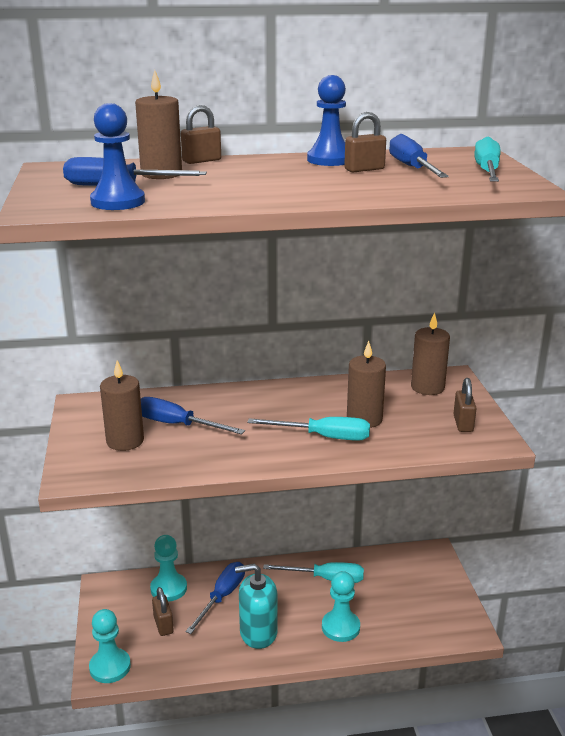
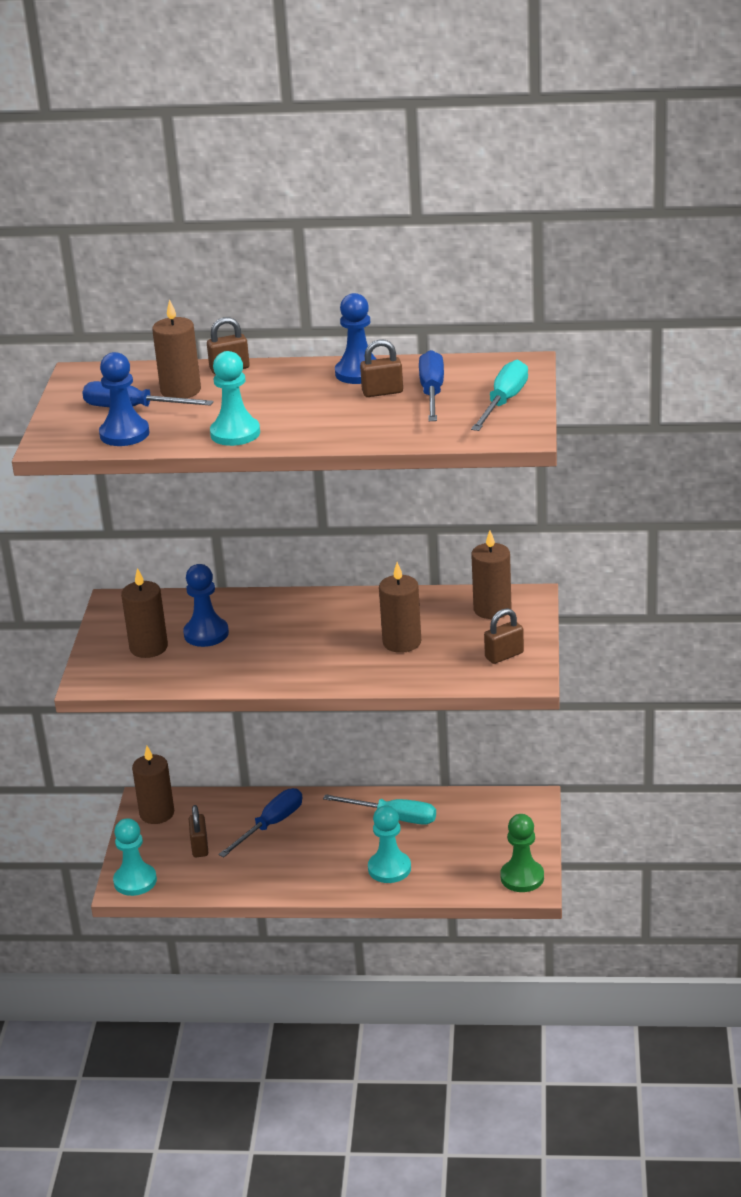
camera: 15 degrees right, 5 degrees up
(116, 596) = (157, 813): none -> brown candle
(168, 588) = (215, 811): turquoise pawn -> turquoise pawn (235, 433)
(177, 425) = (206, 634): blue screwdriver -> blue pawn
(258, 632) = (298, 865): turquoise soap dispenser -> none
(323, 437) = (349, 659): turquoise screwdriver -> none
(457, 623) = (522, 877): none -> green pawn
(463, 423) = (504, 655): brown padlock -> brown padlock turned 45 degrees clockwise

